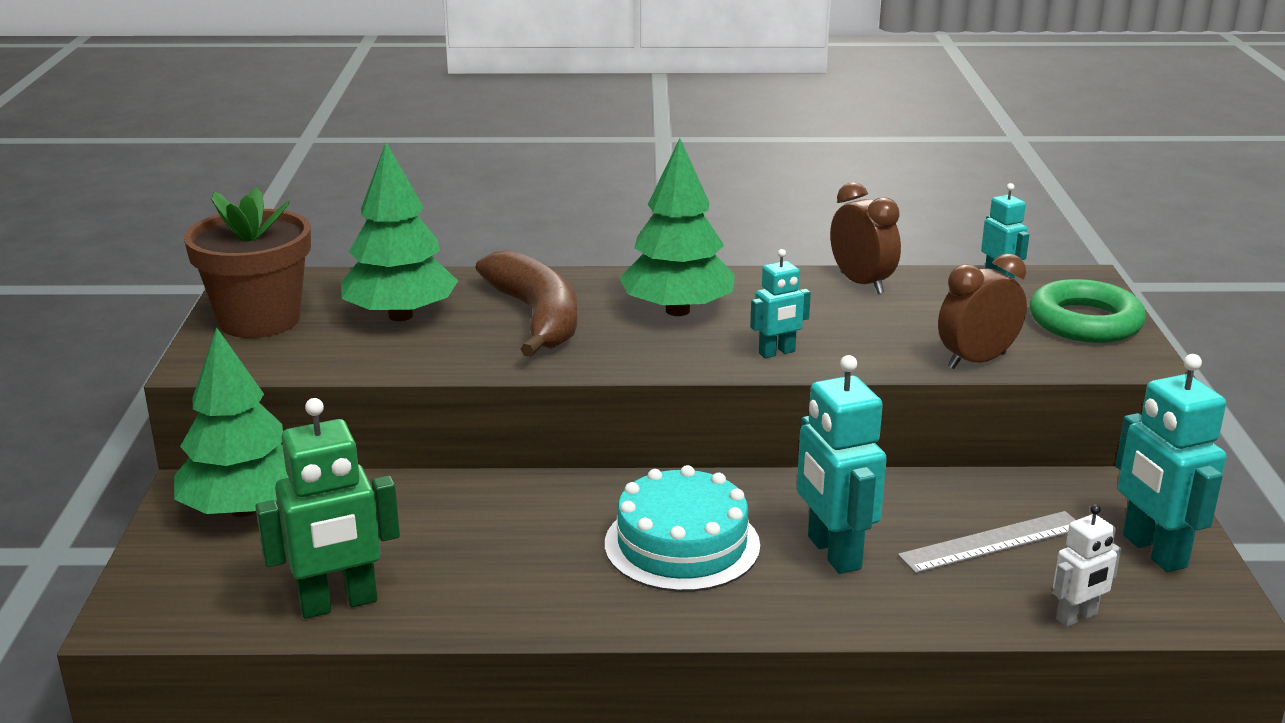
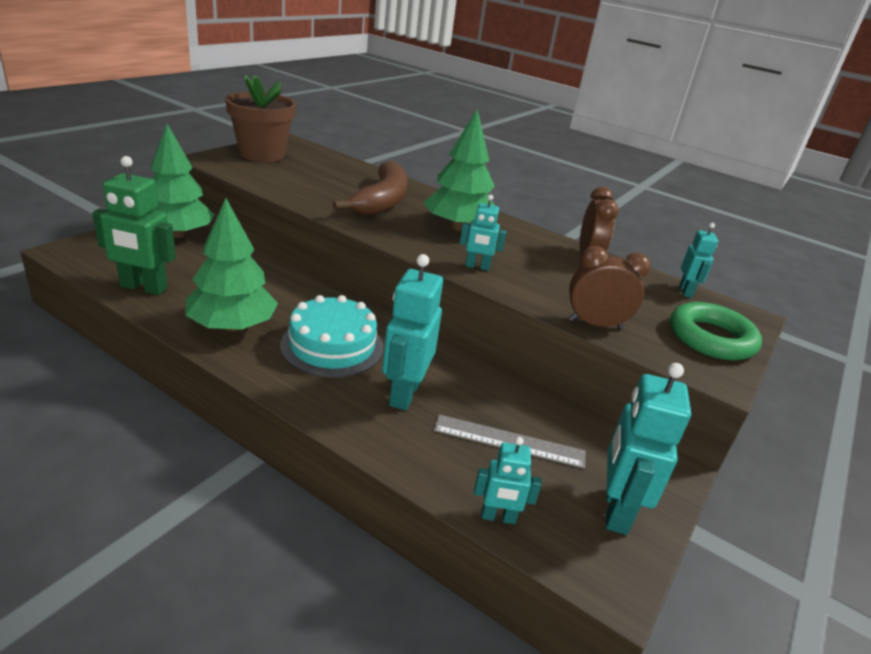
camera: 30 degrees right, 5 degrees up
(401, 316) = (322, 176): green tree -> green tree (232, 326)
(1077, 617) = (498, 517): white robot -> turquoise robot

